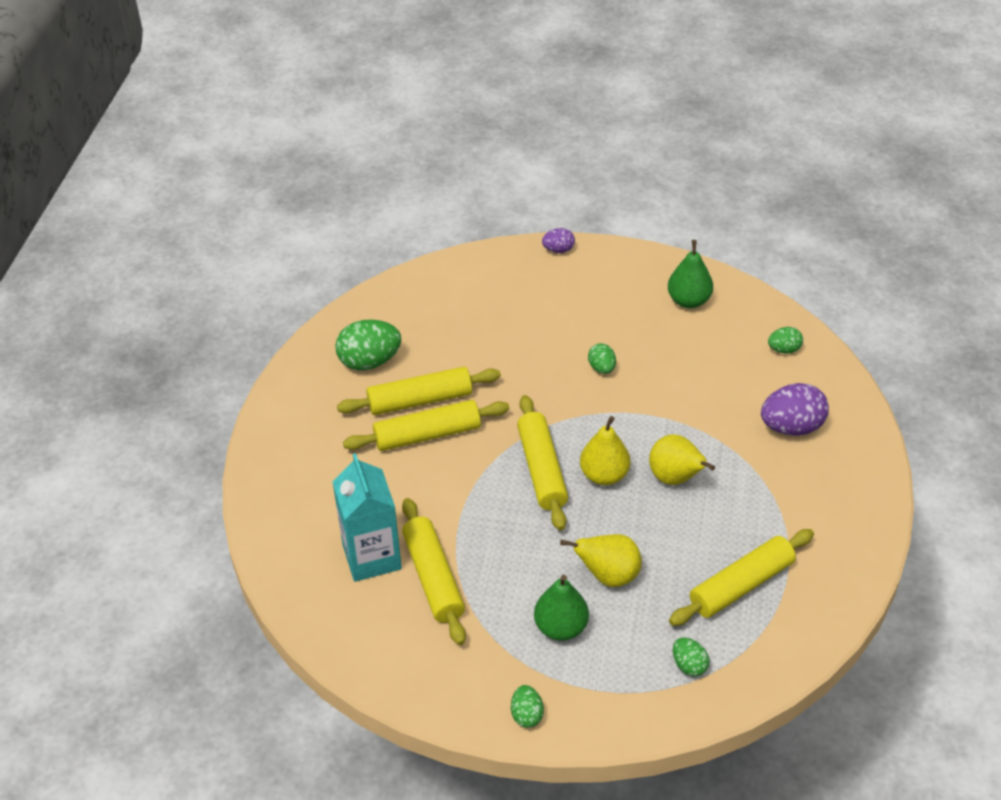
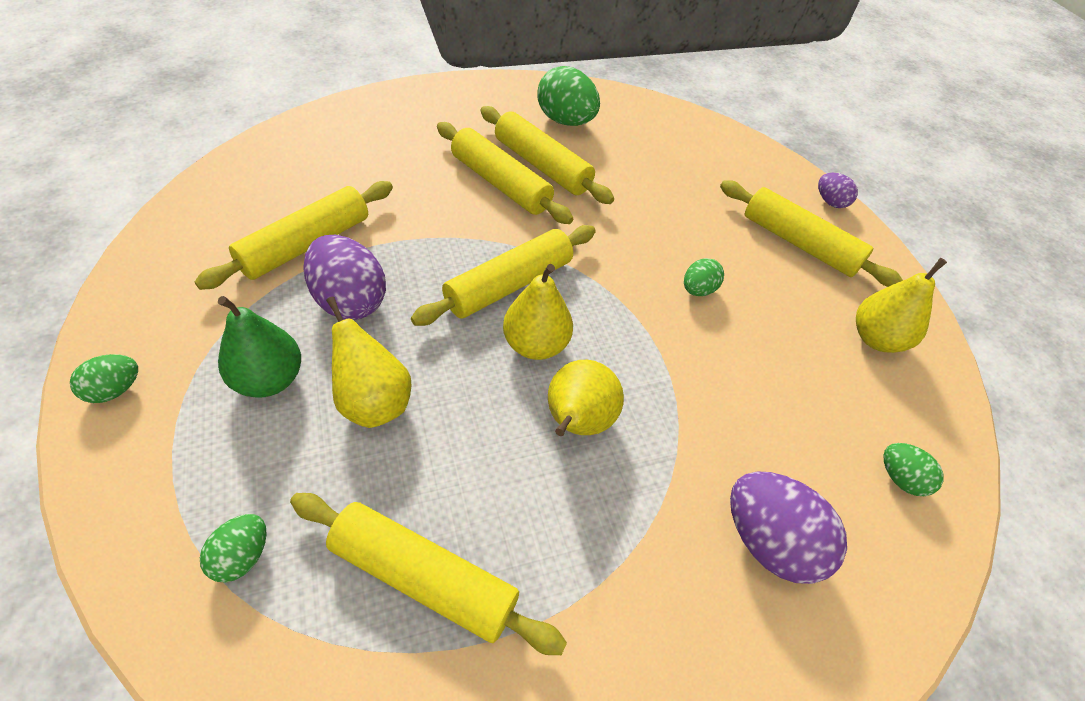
camera: 55 degrees right, 5 degrees up
(372, 557) = (316, 193): turquoise carton -> none
(509, 565) = (349, 301): none -> purple egg
(589, 291) = (799, 243): none -> yellow rolling pin
(689, 300) = (876, 339): green pear -> yellow pear

